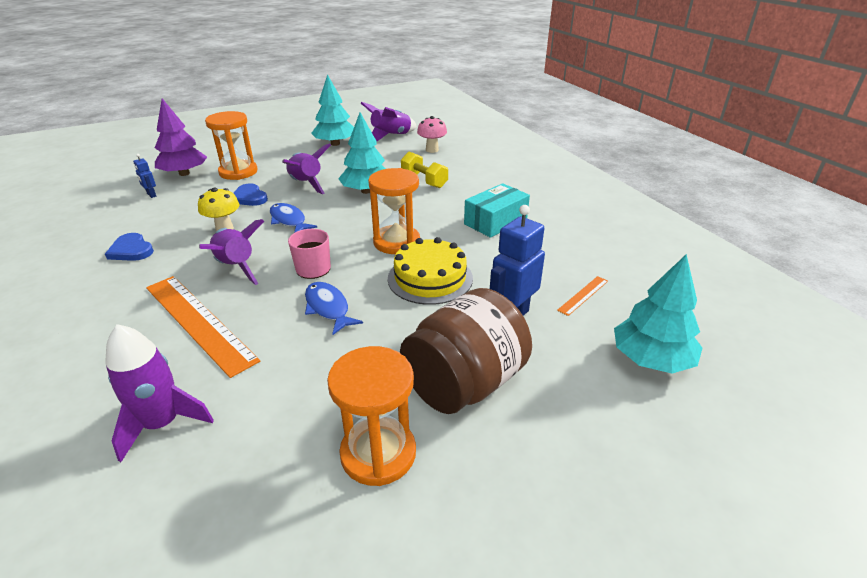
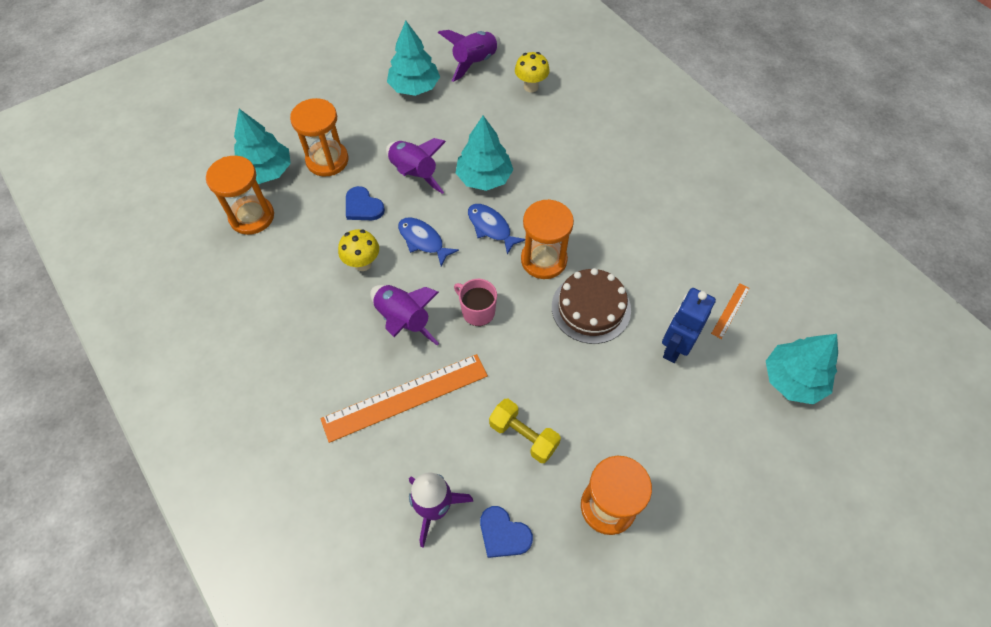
camera: 10 degrees left, 25 degrees up
(131, 250) = (285, 311): blue heart -> blue heart (503, 534)
(151, 195) = (252, 217): blue robot -> orange hourglass
(184, 173) = (266, 171): purple tree -> turquoise tree
(198, 322) = (405, 397): orange ruler -> orange ruler turned 60 degrees counterclockwise
(328, 308) = (513, 361): blue fish -> blue fish (491, 227)
(424, 181) = (540, 150): yellow dumbbell -> yellow dumbbell (523, 436)
(430, 278) = (591, 308): yellow cake -> brown cake
(432, 150) = (531, 87): pink mushroom -> yellow mushroom
(464, 383) = (653, 429): brown jar -> none
(495, 221) = (631, 213): turquoise box -> none

